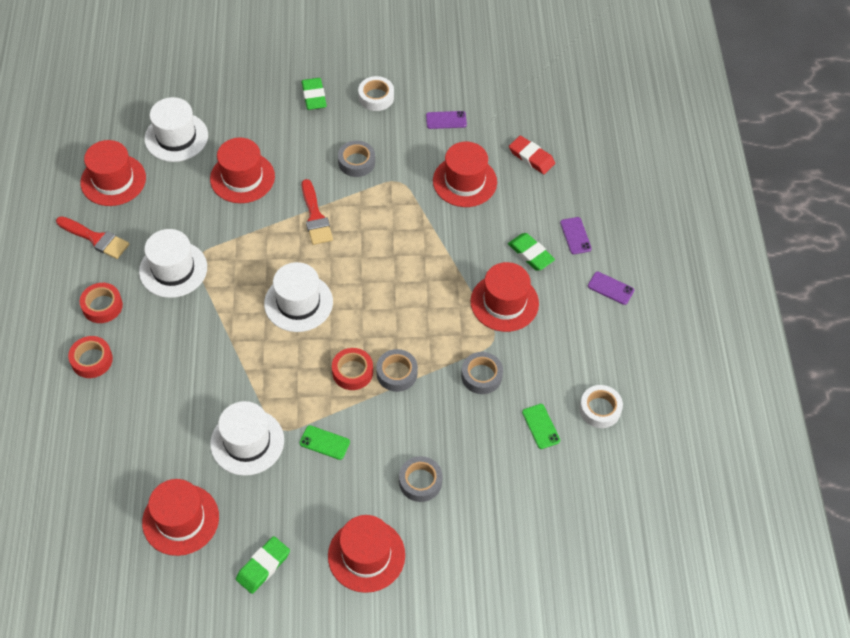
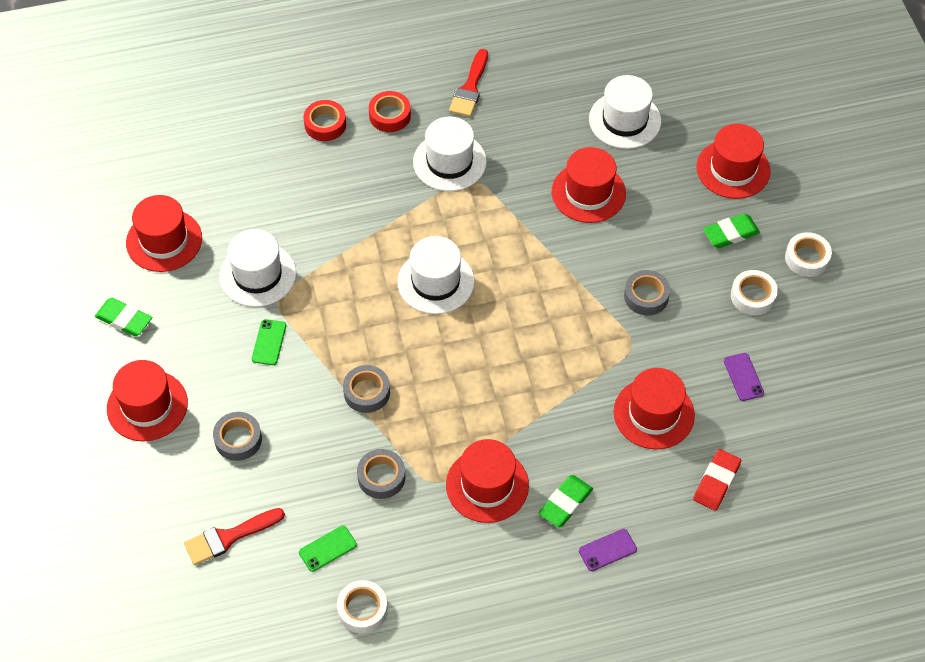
camera: 80 degrees right, 0 degrees up
(113, 180) = (549, 82): red hat -> red hat (733, 169)
(315, 217) = (555, 273): red brush -> red brush (229, 537)
(351, 57) = (807, 258): none -> white tape
(352, 372) = (359, 350): red tape -> none
(610, 288) = (538, 601): purple phone -> none

